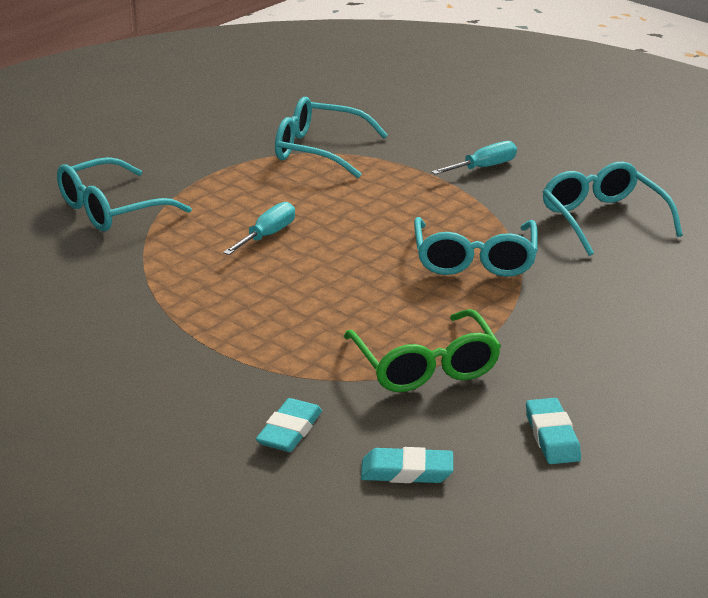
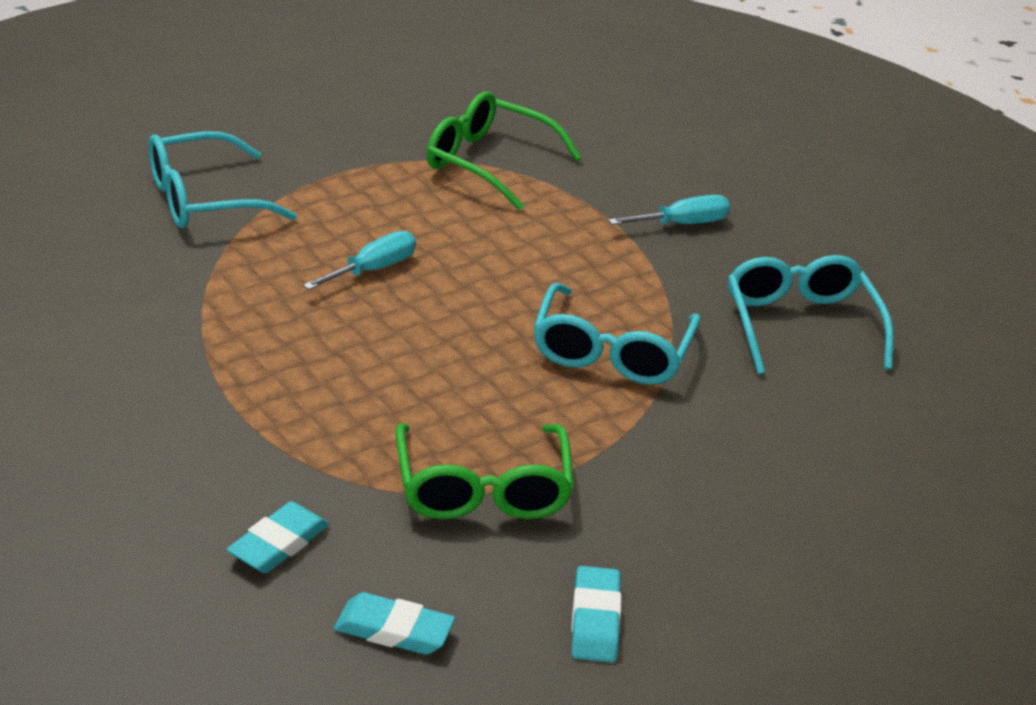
camera: 10 degrees right, 5 degrees up
(320, 150) = (490, 163): turquoise glasses -> green glasses

